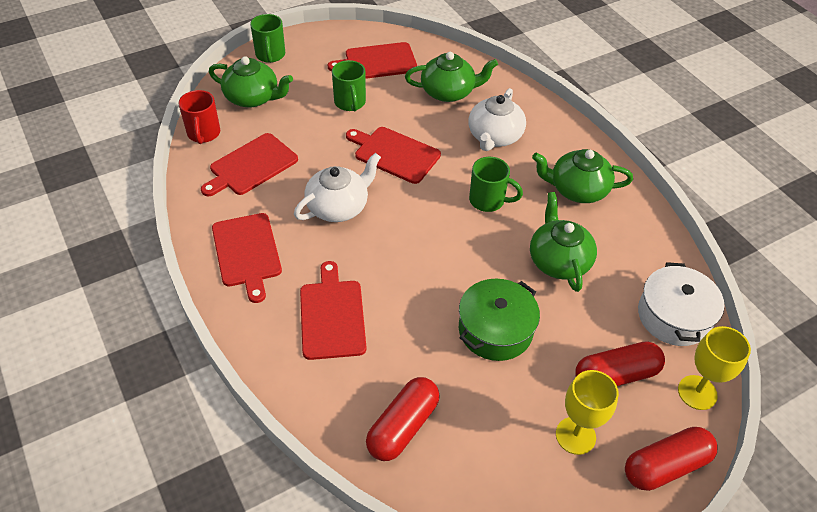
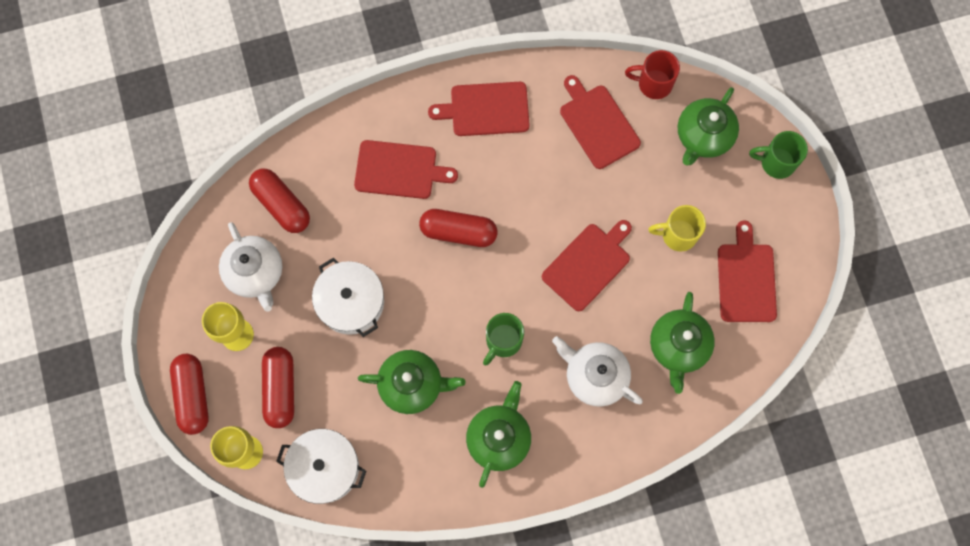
camera: 105 degrees right, 25 degrees up
(338, 207) = (525, 197): white teapot -> white teapot (255, 273)
(350, 103) = (677, 235): green mug -> yellow mug
(389, 252) = (458, 232): none -> red capsule
(495, 330) = (351, 302): green pot -> white pot

